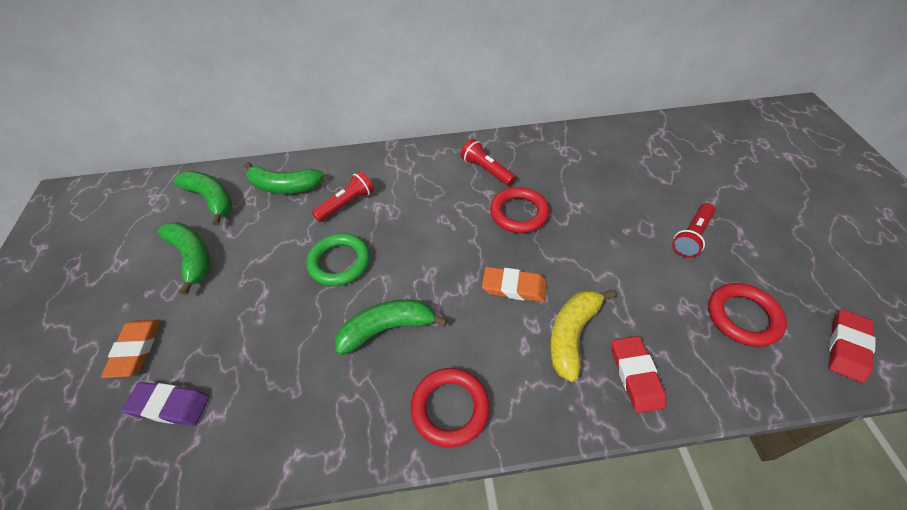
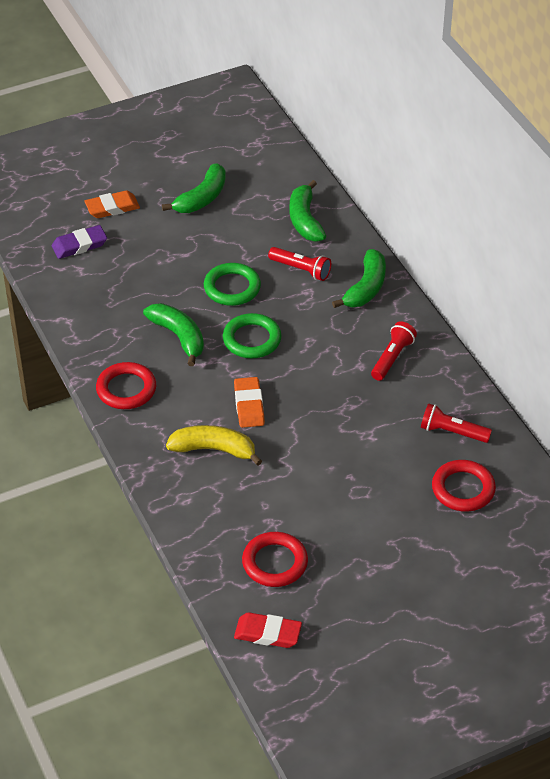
camera: 70 degrees right, 5 degrees down
(170, 405) = (79, 245): purple eraser -> purple eraser turned 75 degrees clockwise
(211, 199) = (268, 180): green banana -> green banana (366, 288)
(421, 263) = (252, 339): none -> green ring
(519, 213) = (340, 393): red ring -> red ring (463, 489)
(635, 375) = (190, 492): red eraser -> none
(691, 236) = (362, 526): red flashlight -> red flashlight (452, 432)

